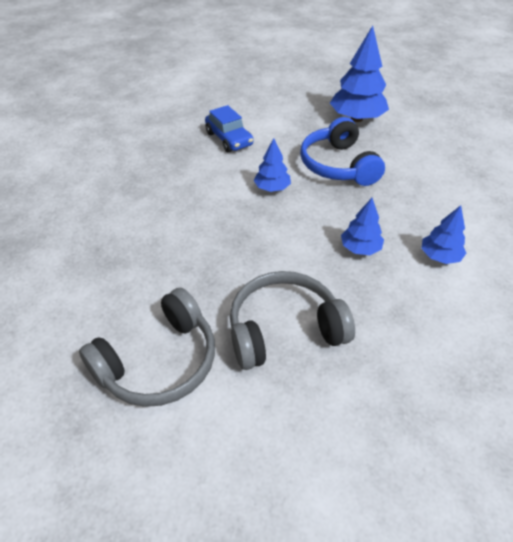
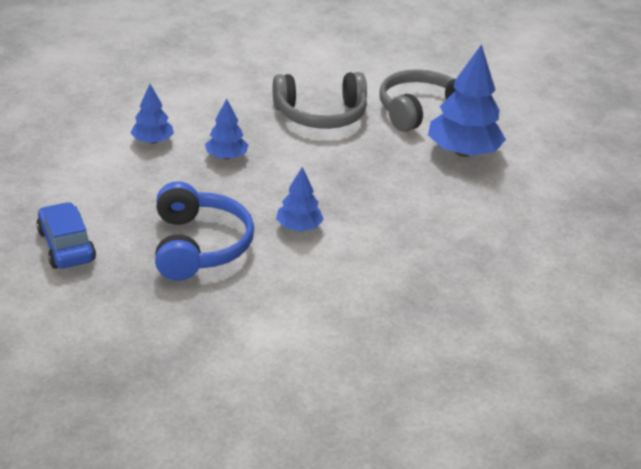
camera: 175 degrees left, 10 degrees down
(229, 139) = (345, 310): blue car -> blue car (66, 246)
(356, 118) = (120, 323): blue tree -> blue tree (463, 152)

